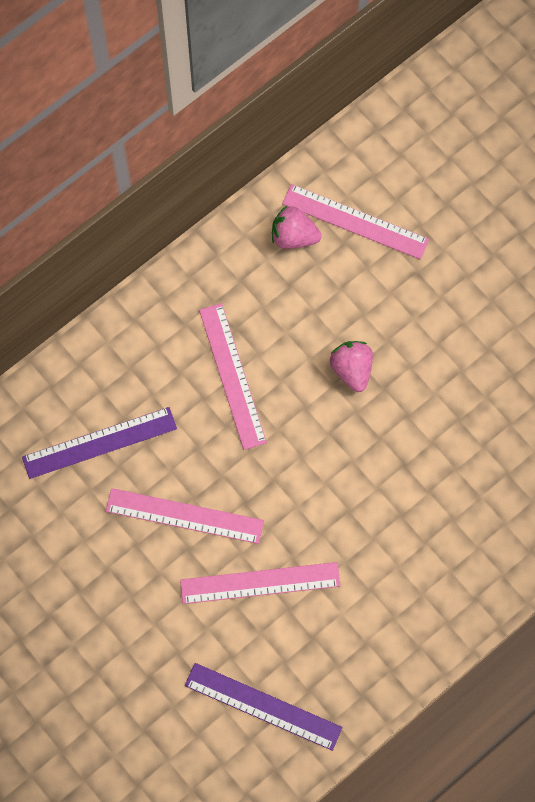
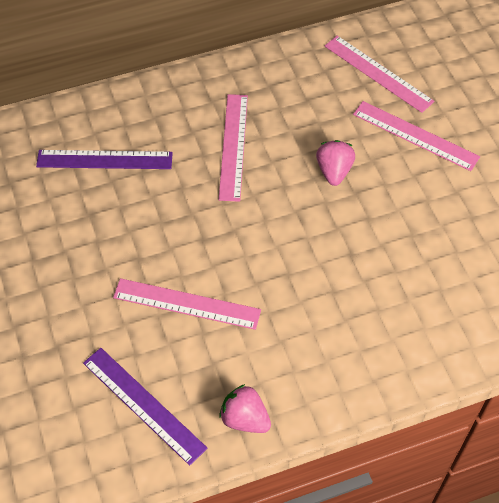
camera: 20 degrees right, 15 degrees down
(184, 516) = (147, 233): pink ruler -> pink ruler (415, 135)
(293, 236) = (324, 69): pink strawberry -> pink strawberry (245, 418)

